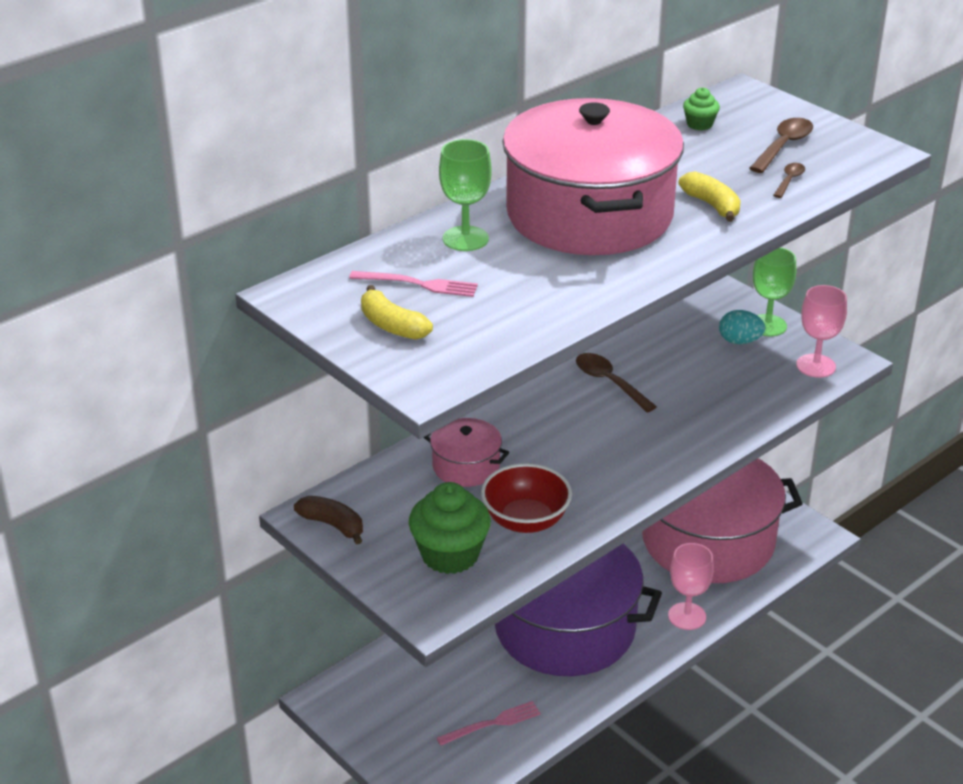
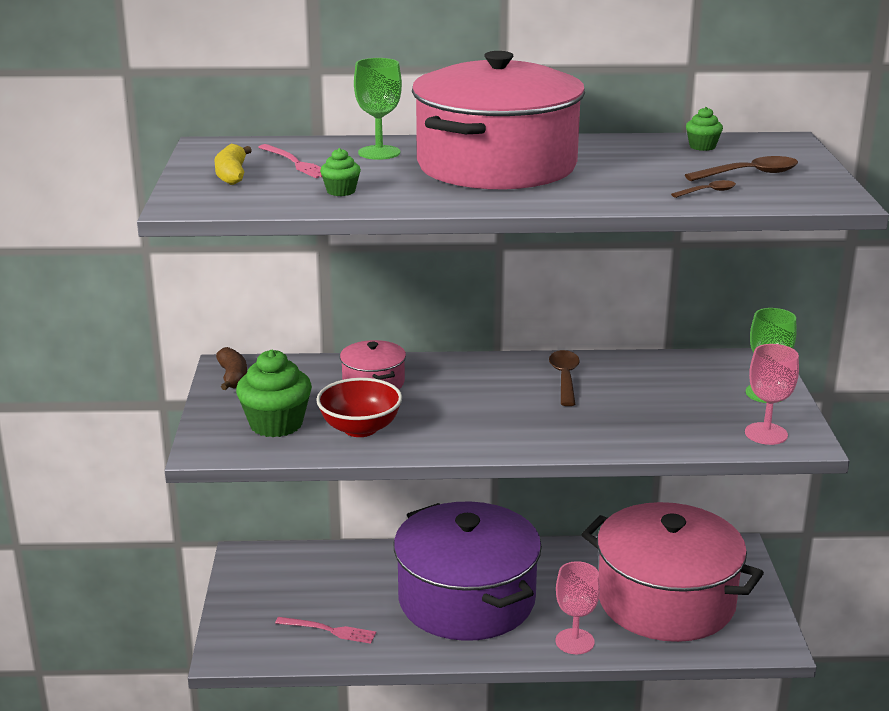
camera: 40 degrees right, 10 degrees down
(524, 304) = (341, 191): none -> green cupcake
(712, 205) = (606, 186): yellow banana -> none
(739, 341) = (721, 394): turquoise egg -> none

